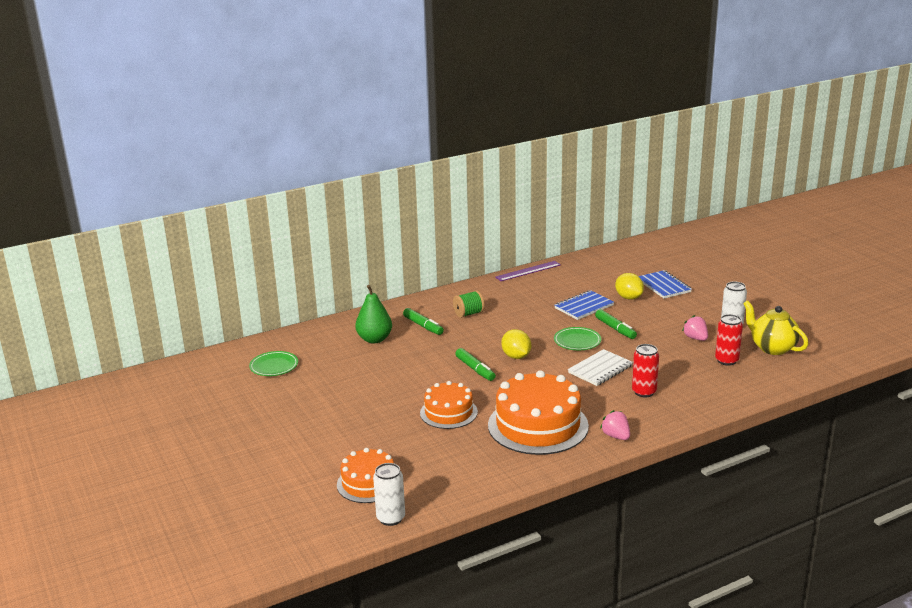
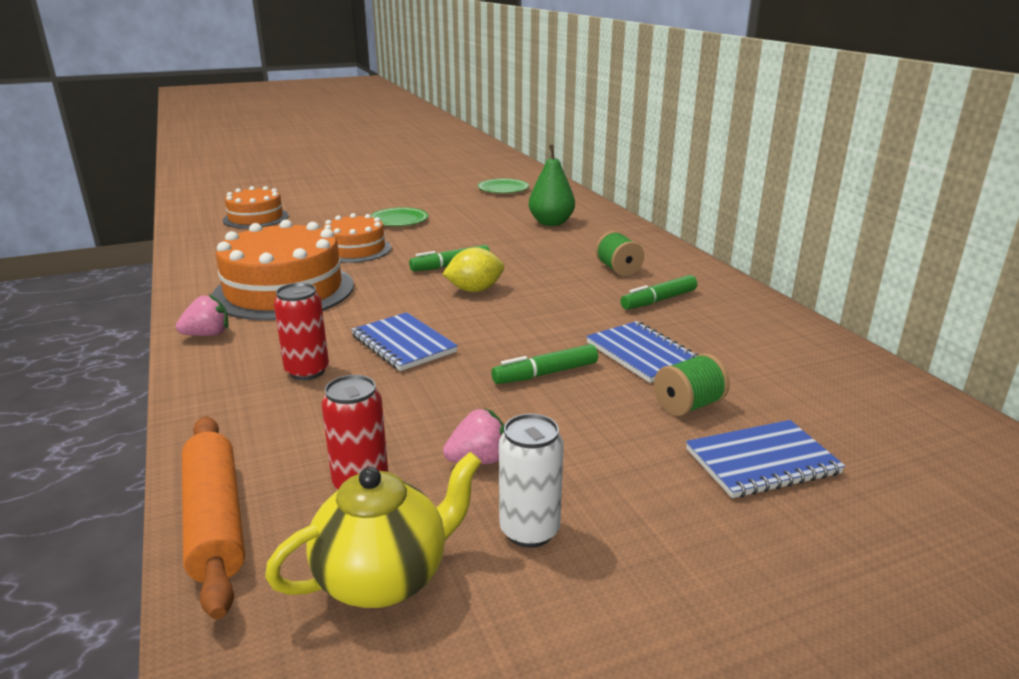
camera: 95 degrees right, 0 degrees up
(391, 518) = (190, 224): white can -> none
(423, 326) = (582, 244): green marker -> green marker (658, 300)
(528, 271) = (795, 319): purple ruler -> none
(577, 341) = (507, 336): green plate -> green plate (399, 220)
(600, 369) = (403, 344): white notebook -> blue notebook
(628, 297) = (688, 405): yellow lemon -> green spool
(768, 386) = (215, 520): none -> orange rolling pin

